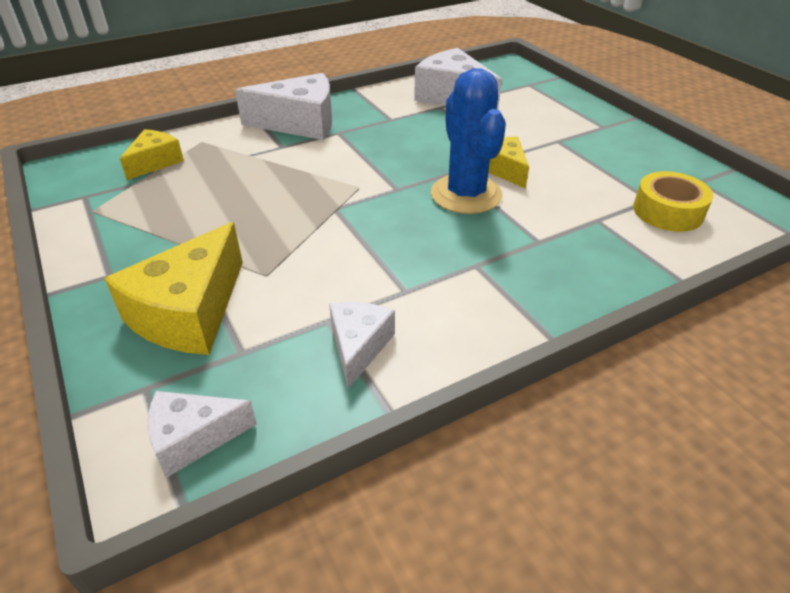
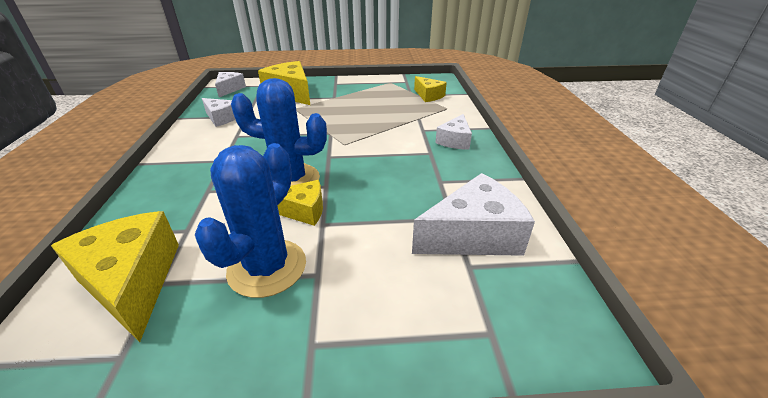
camera: 115 degrees right, 5 degrees down
(300, 123) = (455, 140): white cheese -> white cheese, size x0.58
(578, 160) = (267, 267): none -> blue cactus
(668, 211) = (132, 282): yellow tape -> yellow cheese

